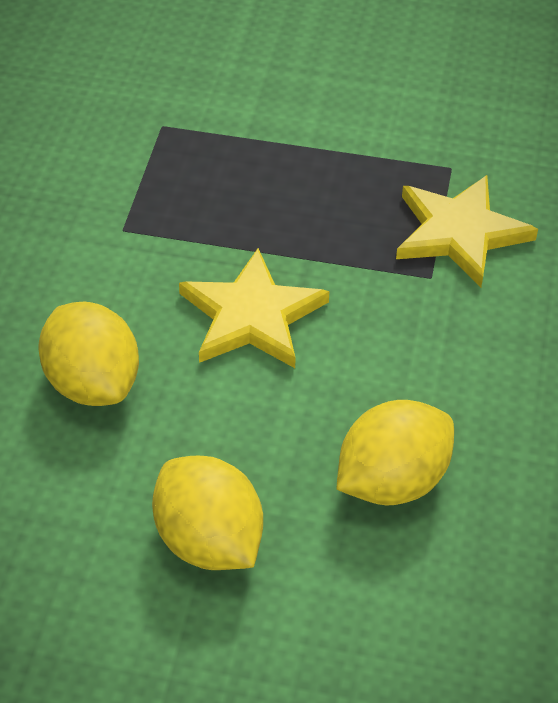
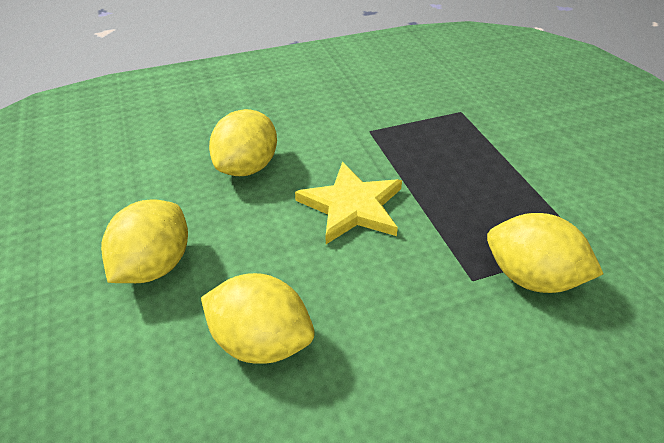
camera: 60 degrees right, 5 degrees down
(459, 233) = (531, 277): yellow star -> yellow lemon

